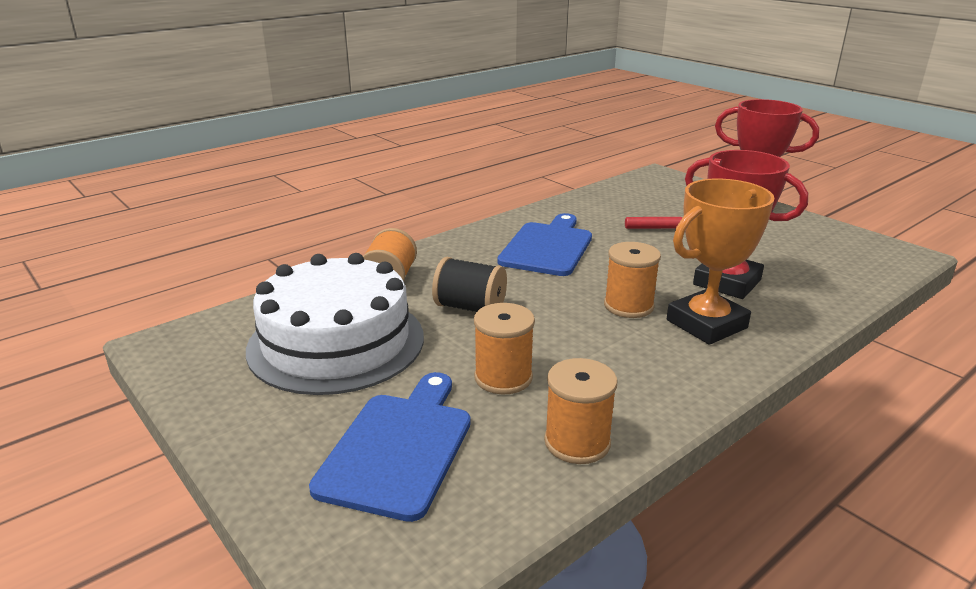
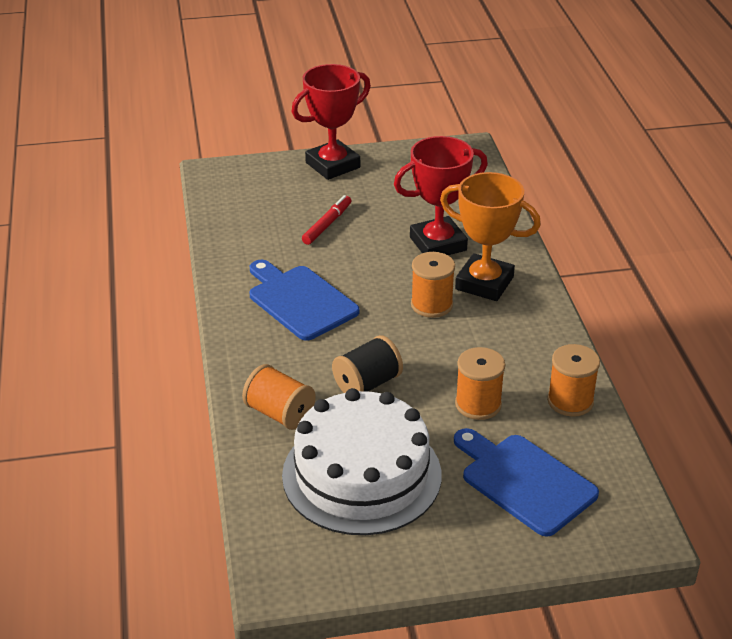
camera: 60 degrees left, 10 degrees up
(706, 324) = (484, 283): orange trophy -> orange trophy turned 60 degrees counterclockwise

